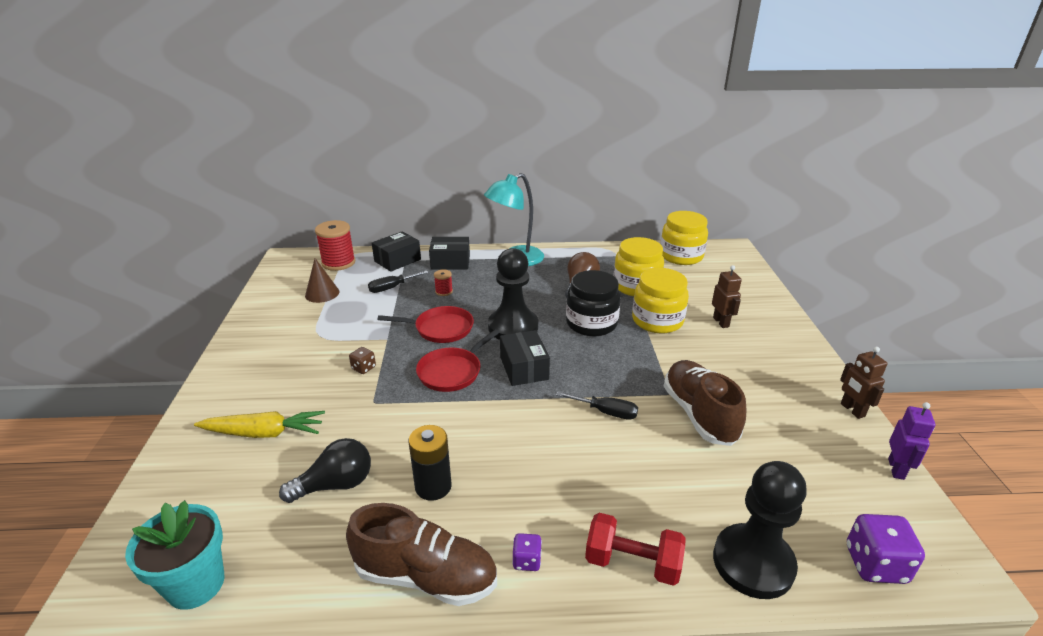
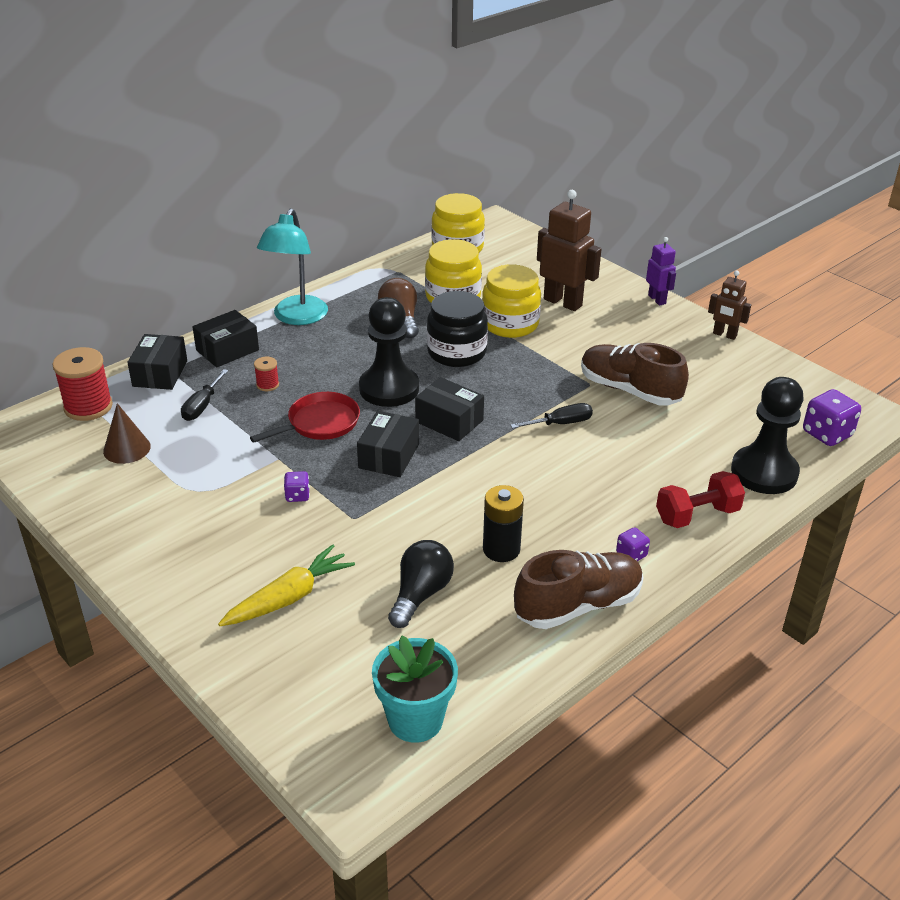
camera: 40 degrees left, 5 degrees up
(363, 368) = (297, 496): brown dice -> purple dice
(452, 372) = (389, 456): red pan -> black box
(721, 322) = (563, 302): brown robot -> brown robot, size x1.74
(896, 469) = (786, 365): purple robot -> purple robot (657, 299)

